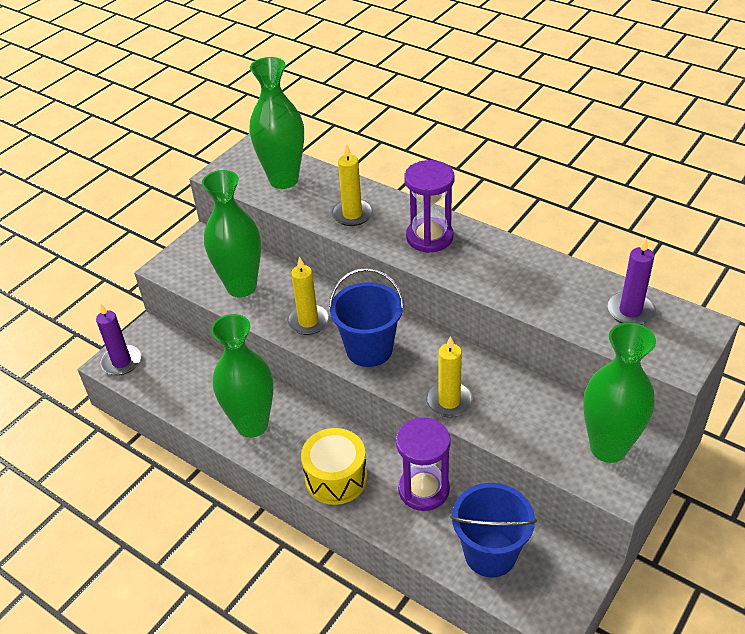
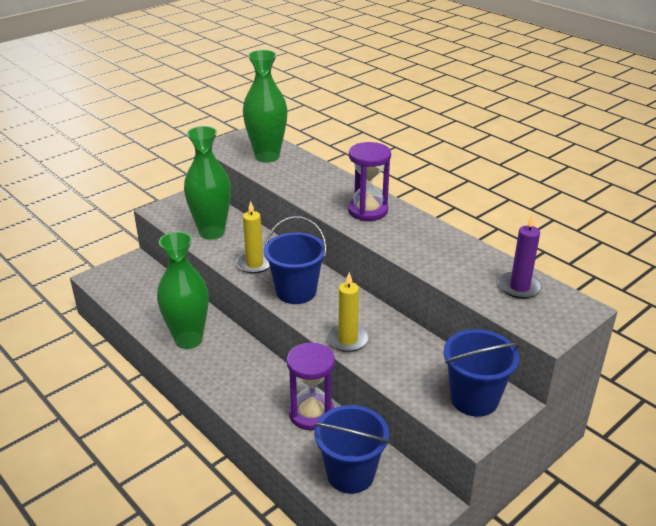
camera: 10 degrees right, 10 degrees down
(121, 362) = (105, 278): purple candle -> none
(336, 478) = (241, 391): yellow drum -> none
(352, 214) = (311, 186): yellow candle -> none
(608, 448) = (474, 399): green vase -> blue bucket

